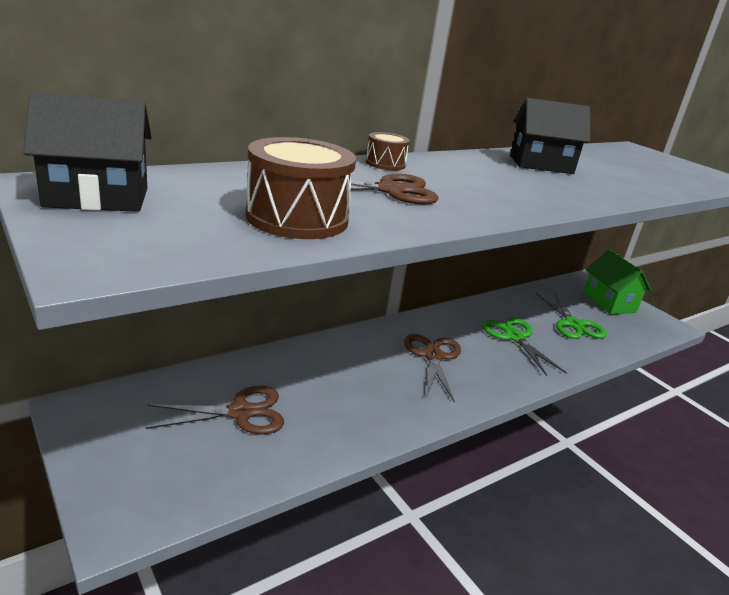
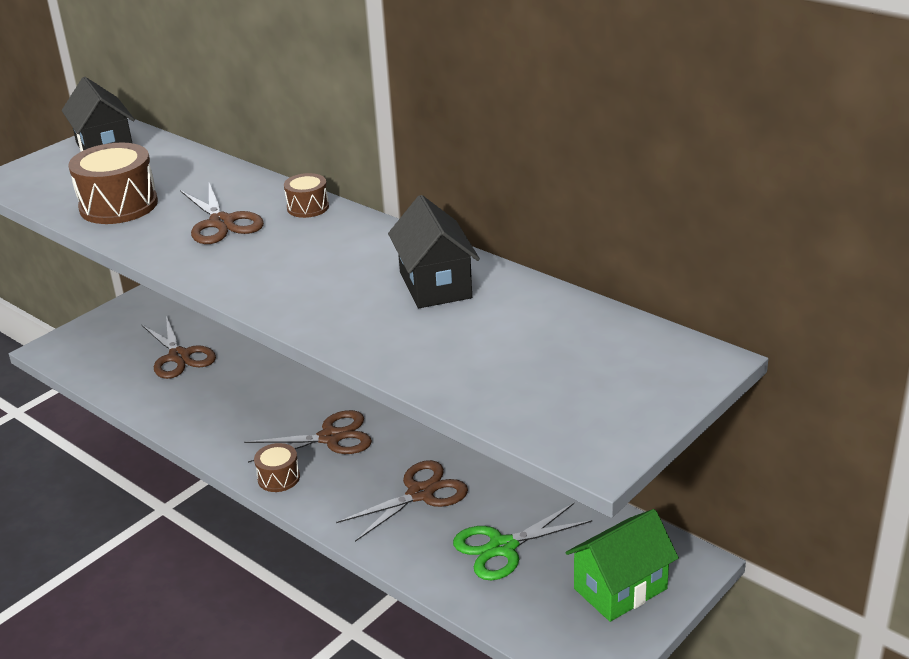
camera: 80 degrees right, 5 degrees up
(479, 392) = (278, 478): none -> brown drum
(514, 337) = (420, 494): green scissors -> brown scissors

